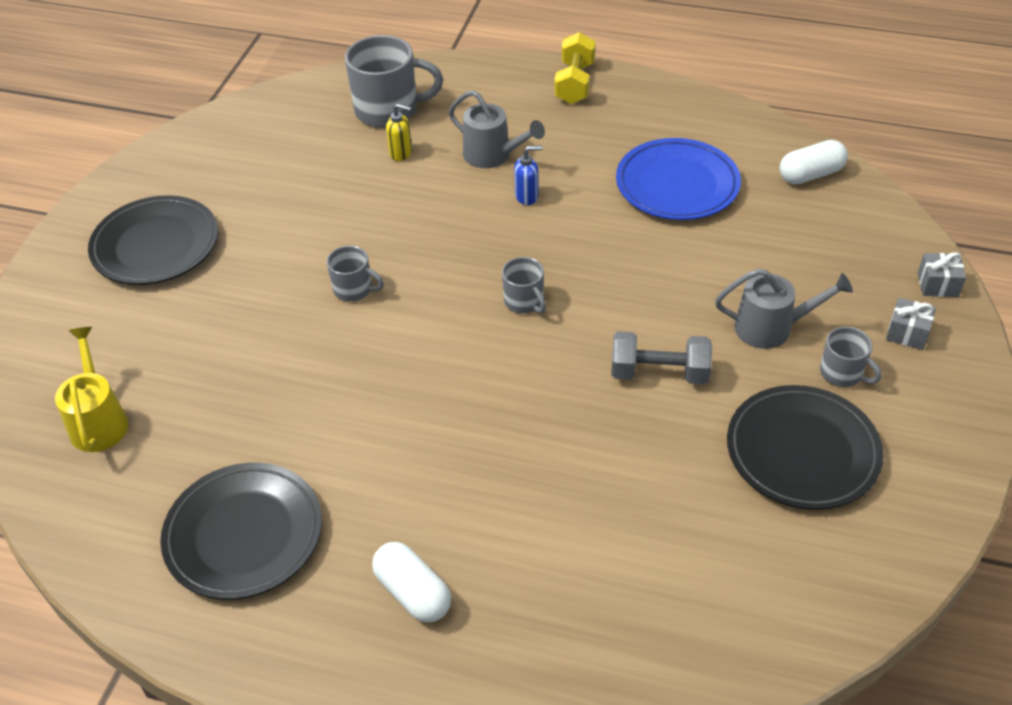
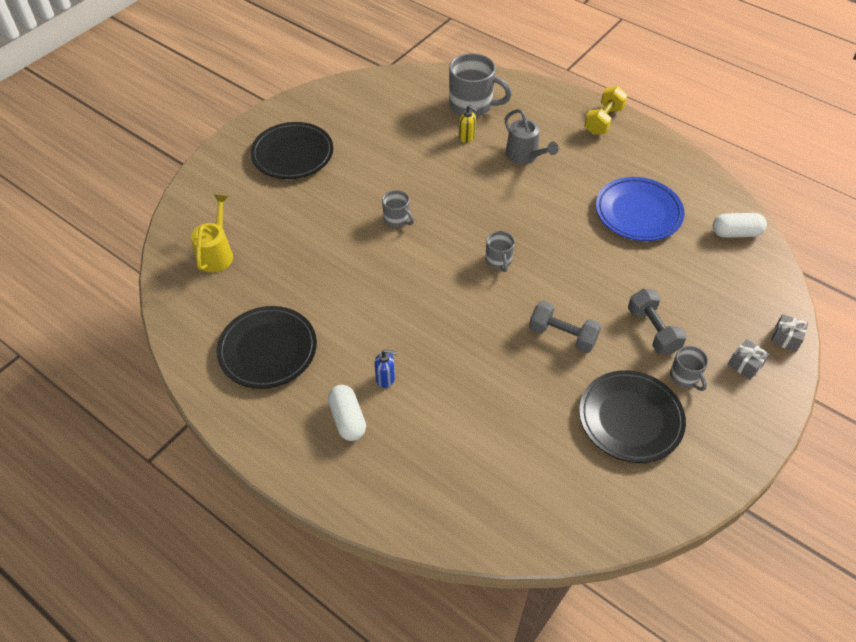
camera: 20 degrees right, 5 degrees up
(527, 196) = (534, 190): blue soap dispenser -> blue soap dispenser (386, 378)
(772, 328) = (653, 330): grey watering can -> grey dumbbell

